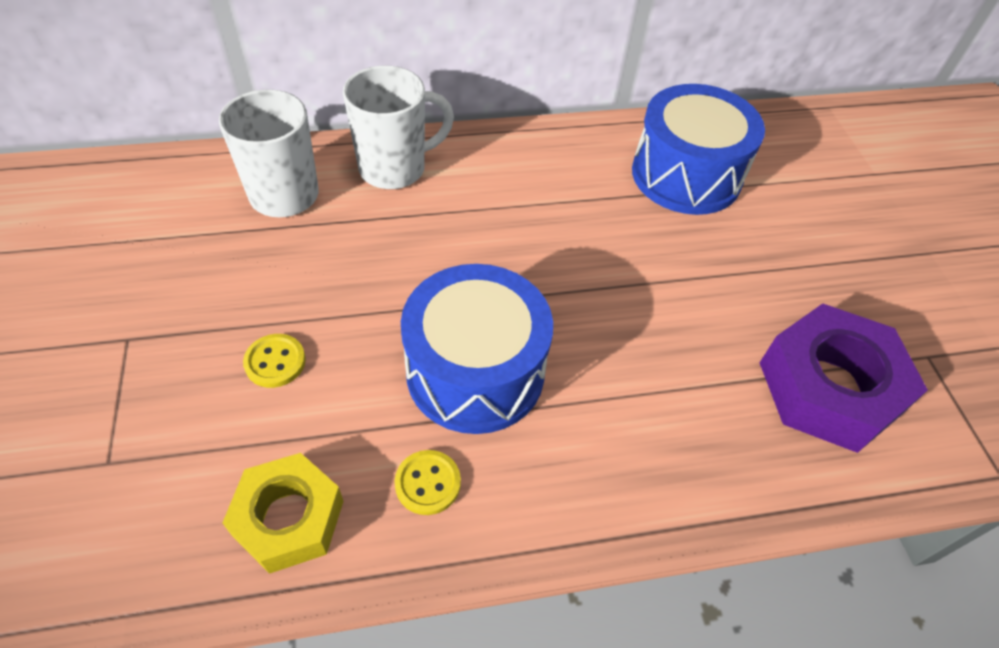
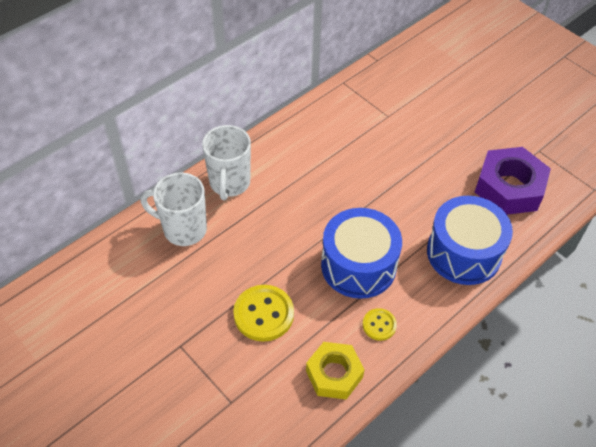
camera: 30 degrees left, 0 degrees up
(275, 362) = (263, 314): yellow button -> yellow button, size x1.79
(395, 168) = (229, 183): white mug -> white mug turned 150 degrees clockwise
(686, 175) = (377, 111): blue drum -> blue drum (464, 253)

